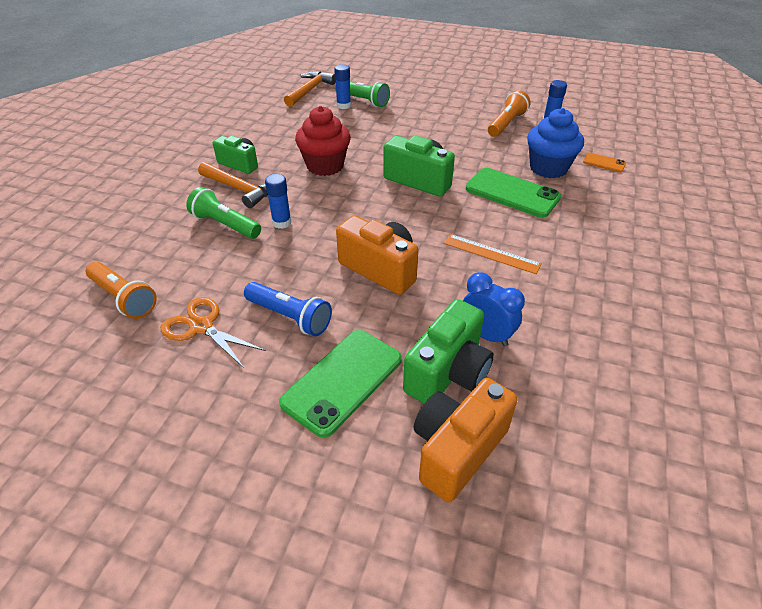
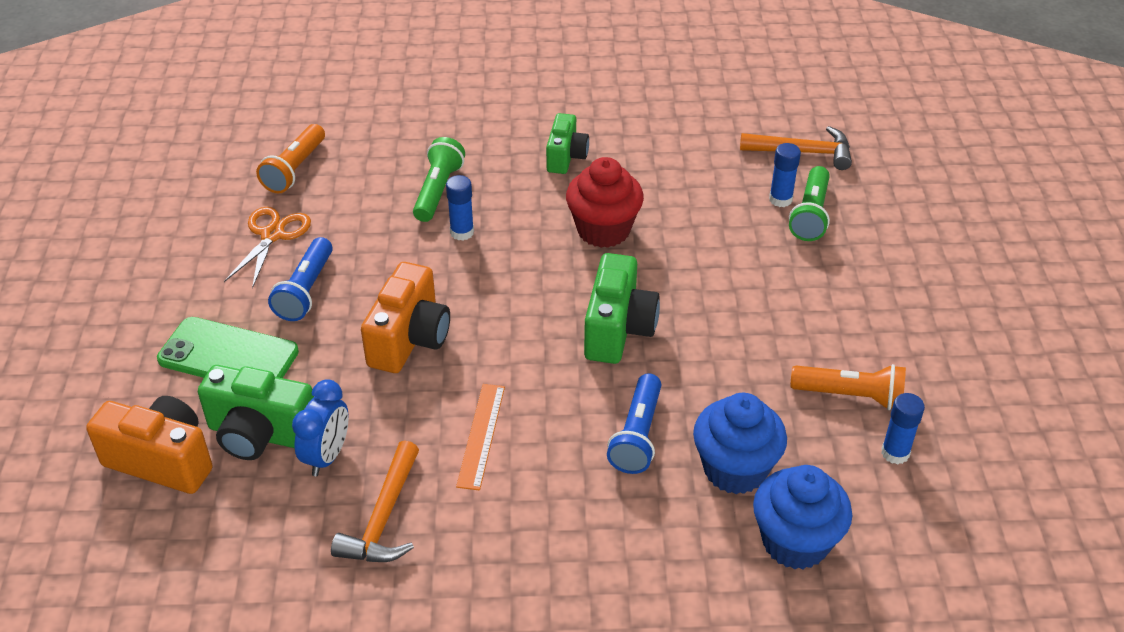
camera: 70 degrees right, 0 degrees up
(239, 189) = (512, 176): orange hammer -> orange hammer (383, 518)
(512, 193) = (637, 435): green phone -> blue flashlight
(604, 163) = (795, 542): orange phone -> blue cupcake

